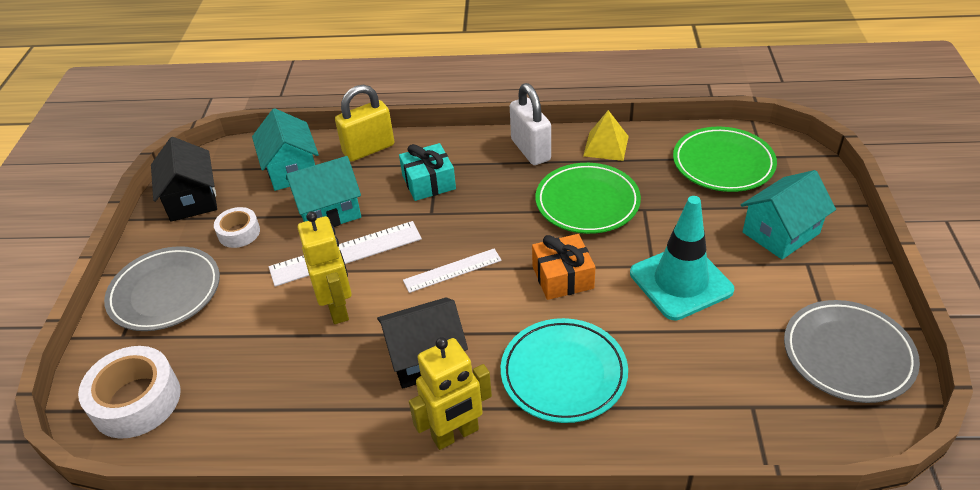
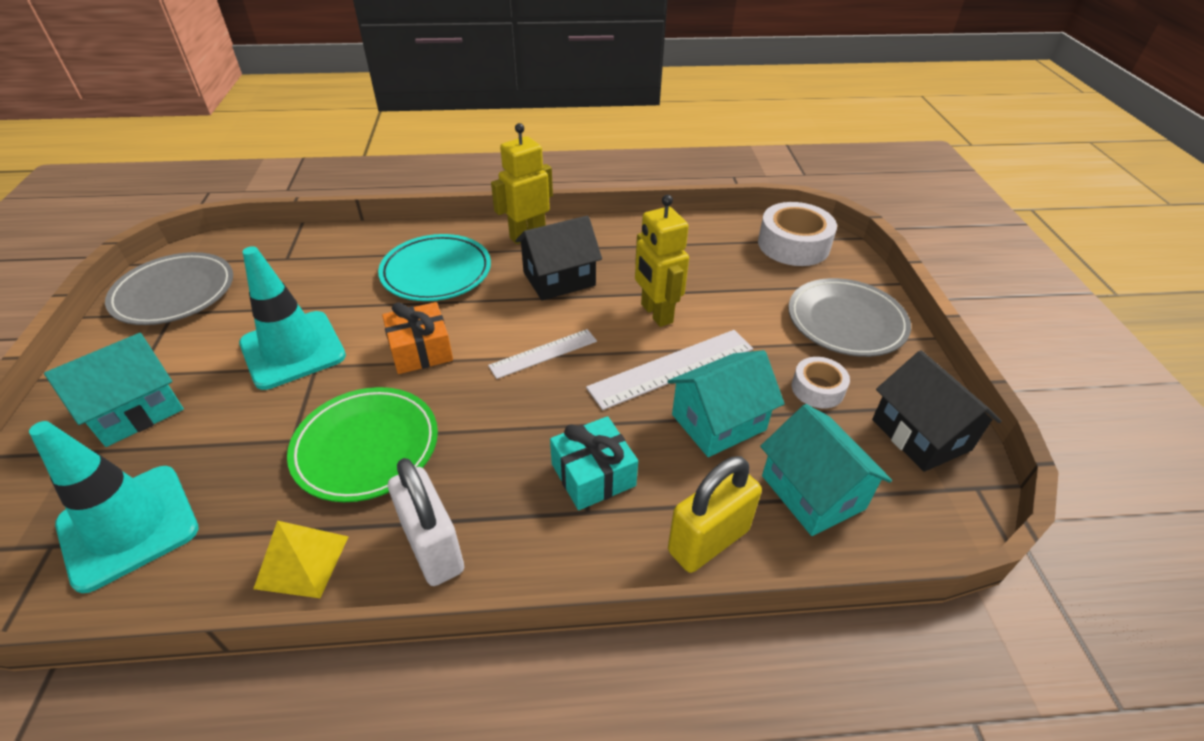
camera: 170 degrees right, 0 degrees up
(723, 163) = (128, 526): green plate -> turquoise traffic cone

